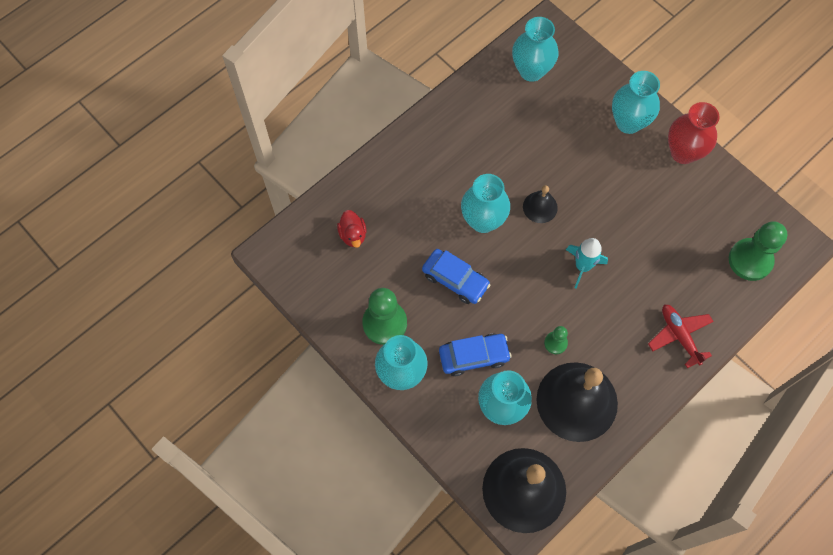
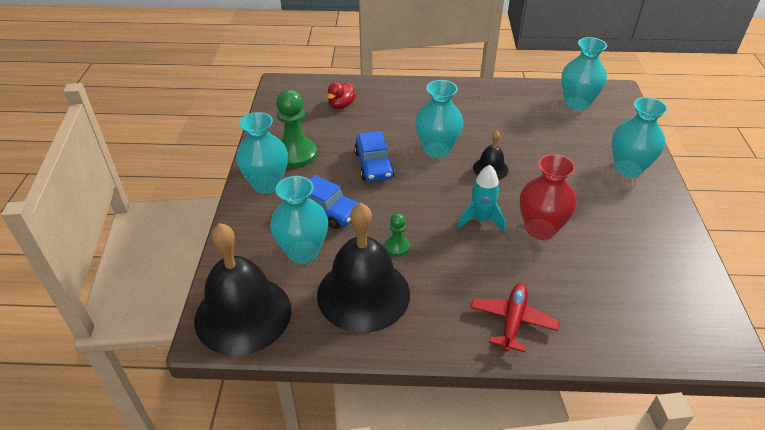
camera: 45 degrees right, 25 degrees down
(683, 152) = (661, 212): red vase -> red vase (540, 229)
(750, 260) = (653, 321): green pawn -> none

